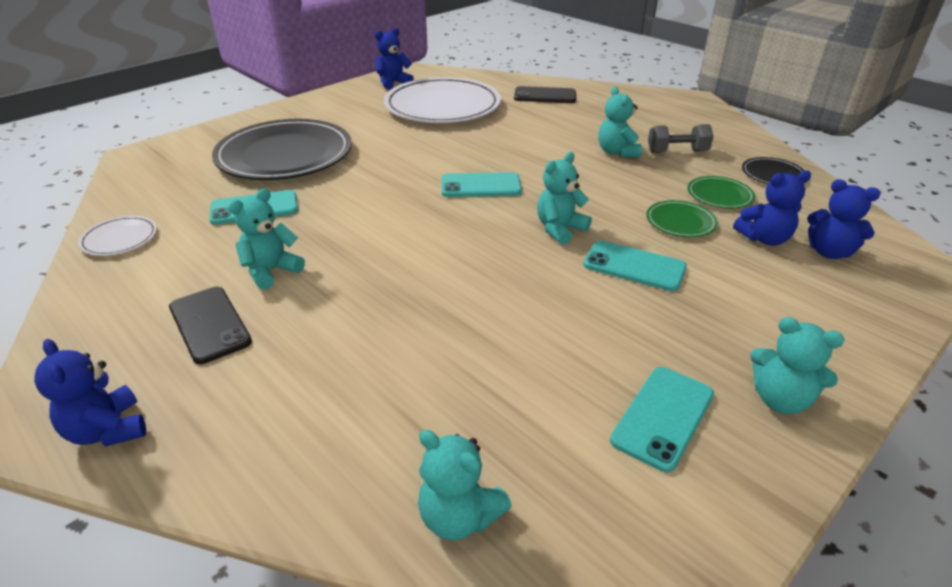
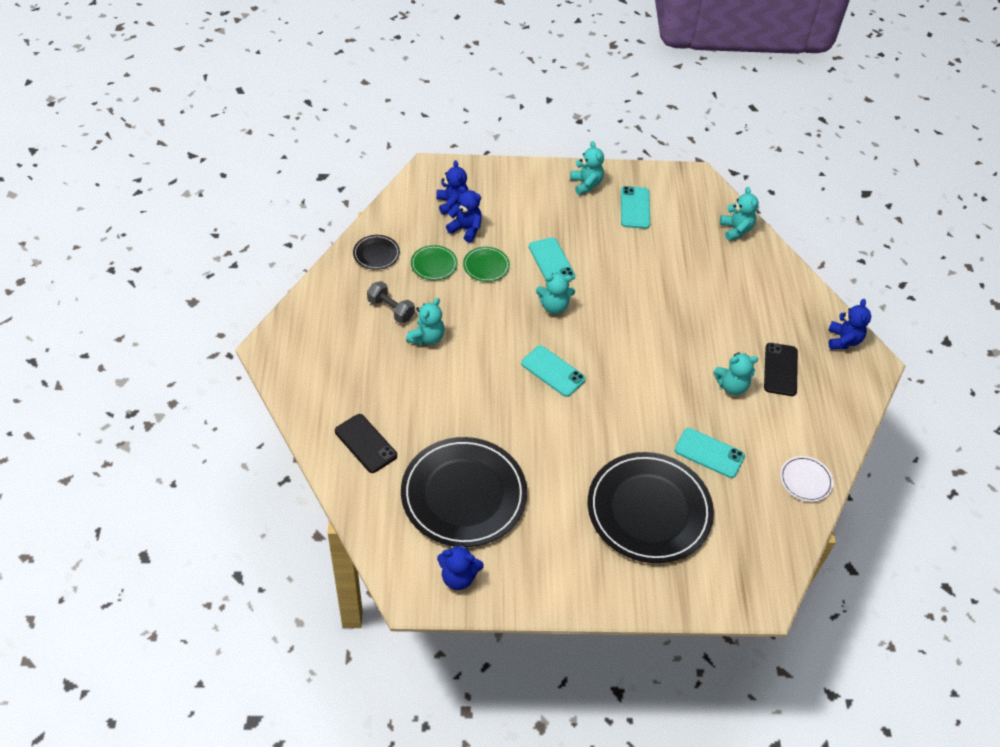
camera: 140 degrees left, 15 degrees up
(442, 106) = (463, 494): white plate -> black plate
(663, 417) = (635, 208): turquoise phone -> turquoise phone turned 75 degrees counterclockwise

